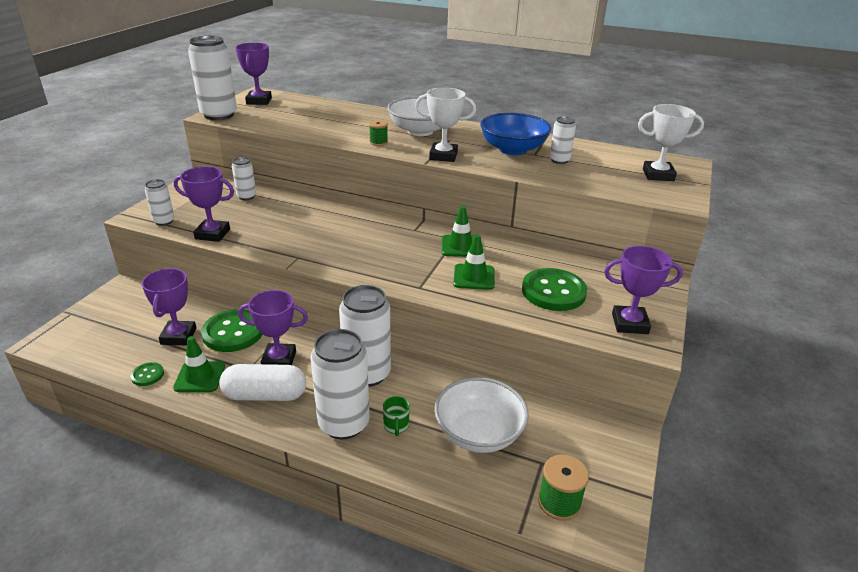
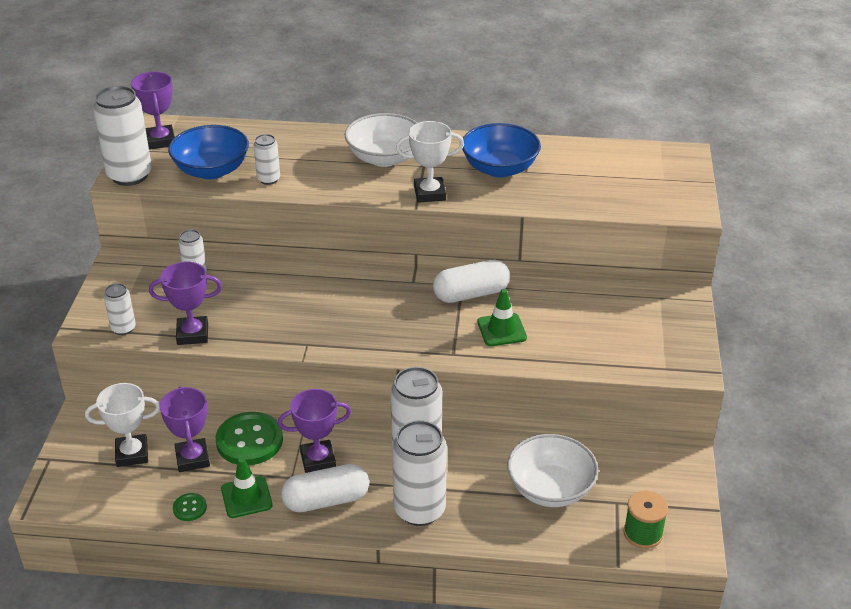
camera: 15 degrees left, 5 degrees up
(281, 120) = (211, 170): none -> blue bowl
(378, 142) = (347, 186): green spool -> none
(396, 426) = (470, 500): green mug -> none
(460, 246) = (471, 294): green traffic cone -> white capsule
(553, 291) = (586, 330): green button -> none
(559, 160) = (554, 176): white can -> white can (268, 179)
(629, 323) = (668, 351): purple trophy -> none
(658, 175) = (660, 178): white trophy -> white trophy (132, 454)

